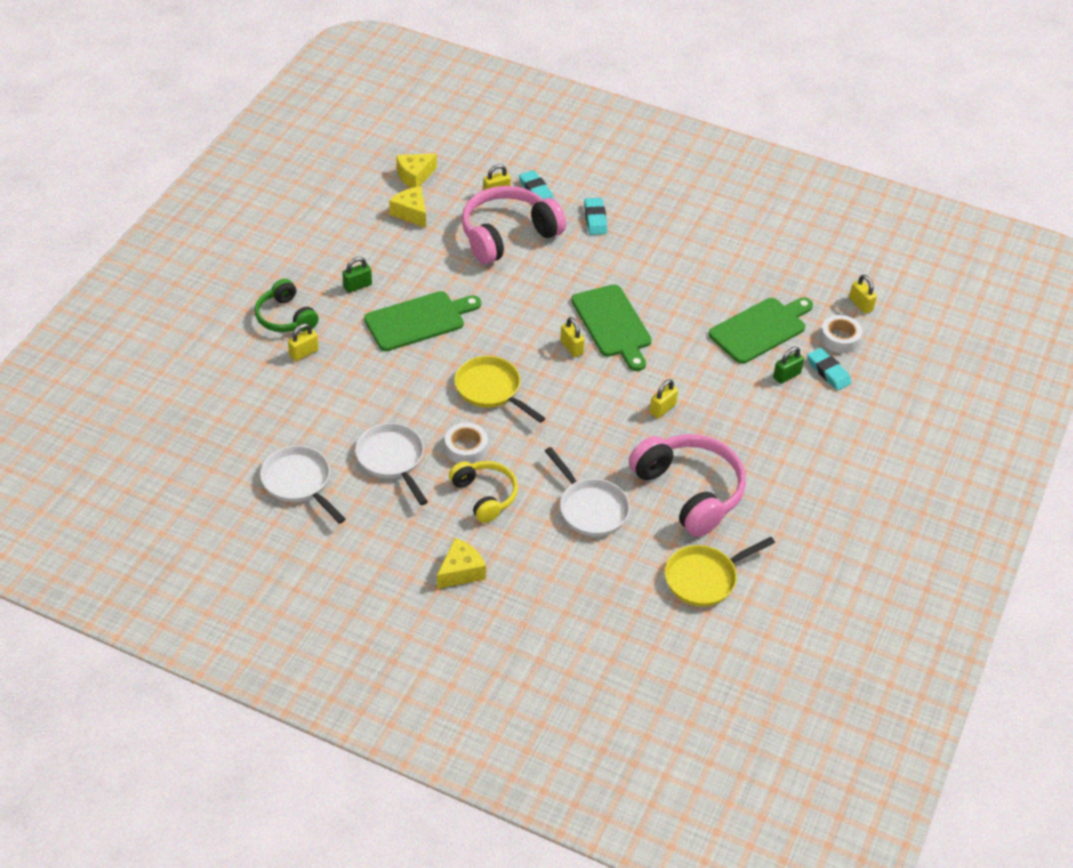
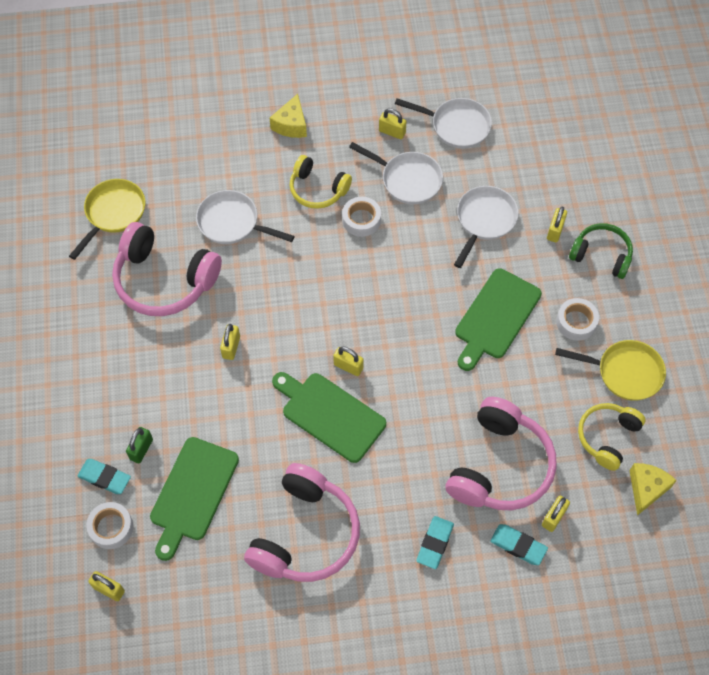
camera: 150 degrees right, 15 degrees up
(356, 391) = (484, 220): none -> white pan
(357, 286) = (576, 322): green padlock -> white tape
(366, 510) = (392, 132): none -> yellow padlock
(411, 213) = (607, 437): yellow cheese -> yellow headphones
(491, 390) = (383, 283): yellow pan -> yellow pan (625, 372)
(595, 219) = (435, 543): turquoise eraser -> turquoise eraser turned 60 degrees clockwise
(687, 266) = (305, 534): none -> pink headphones

